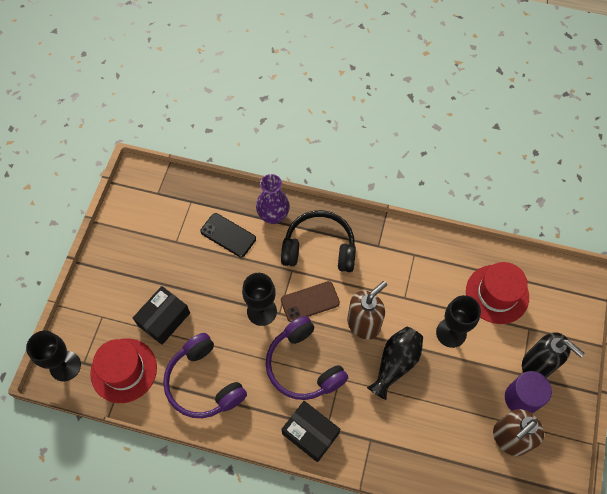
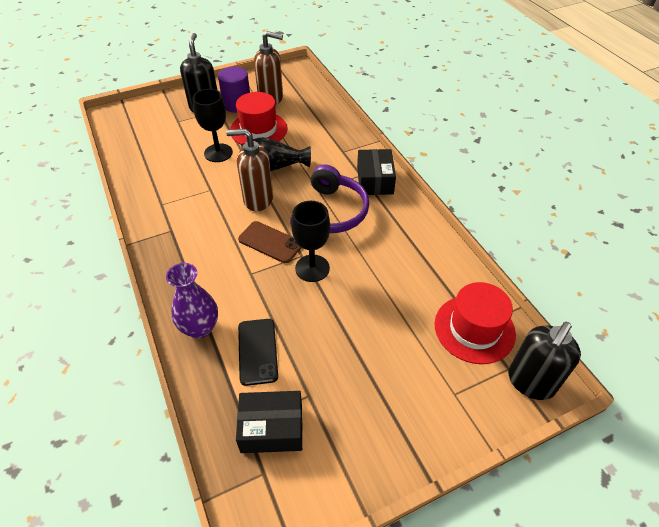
camera: 130 degrees left, 15 degrees down
(65, 366) = (530, 382): black goblet -> black soap dispenser
(163, 319) = (397, 336): black box -> black box (272, 428)
(203, 383) = (415, 263): purple headphones -> none
(319, 248) = (209, 268): black headphones -> none
(497, 294) = (161, 146): red hat -> red hat (258, 129)

